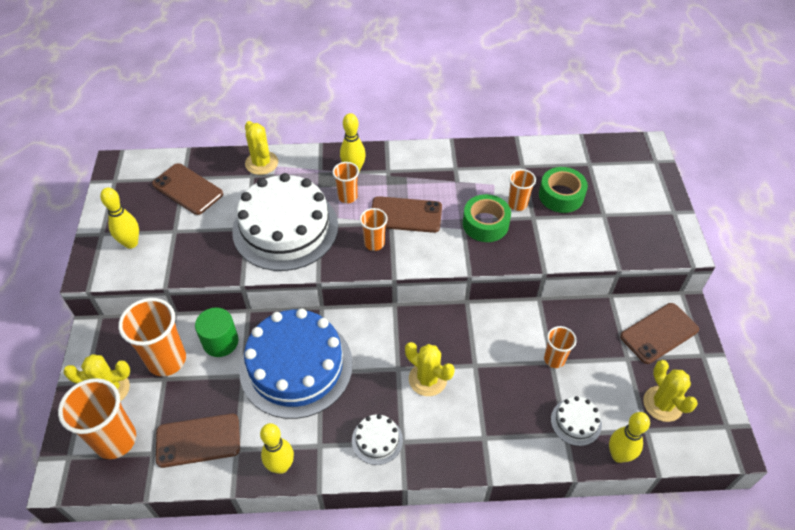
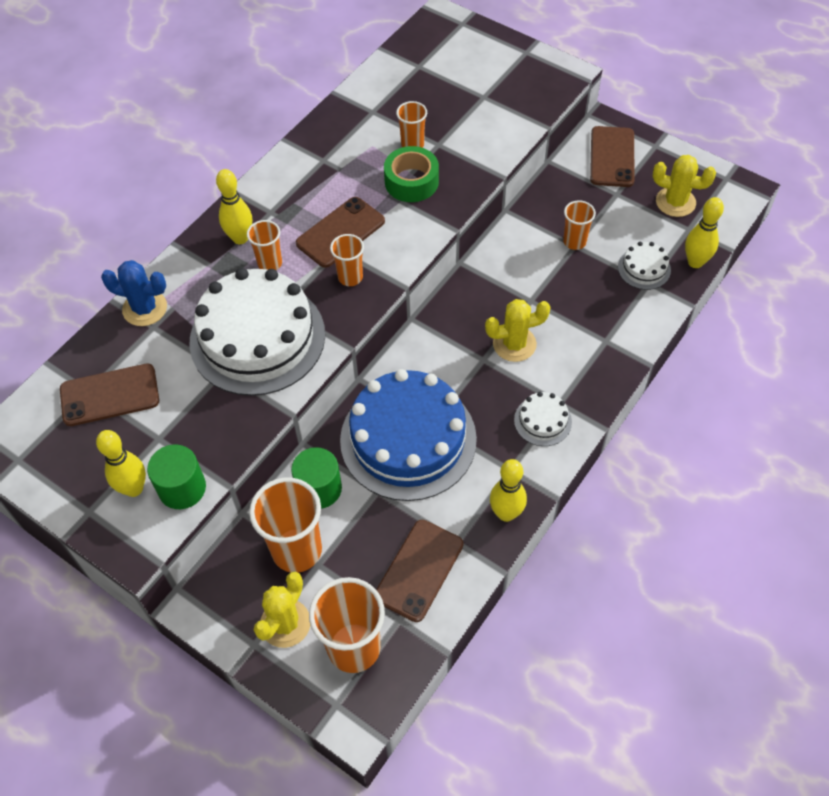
camera: 50 degrees left, 5 degrees up
(147, 265) = (182, 488): none -> green cylinder
(261, 163) = (145, 308): yellow cactus -> blue cactus
(561, 195) = (434, 109): green tape -> none

